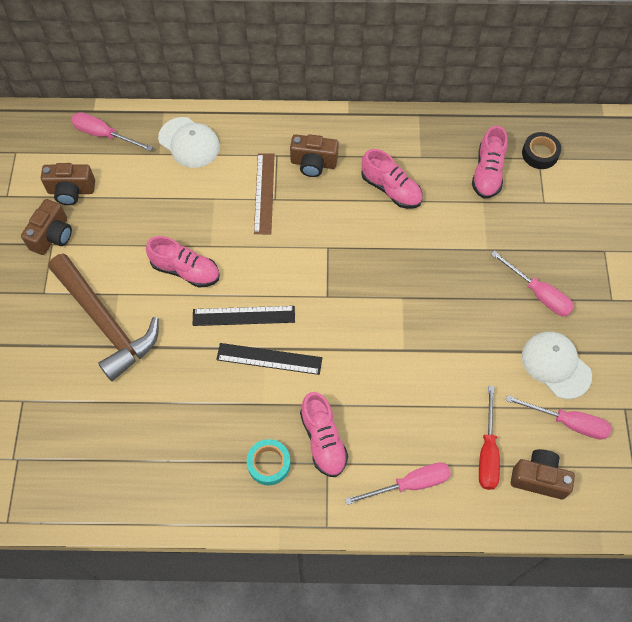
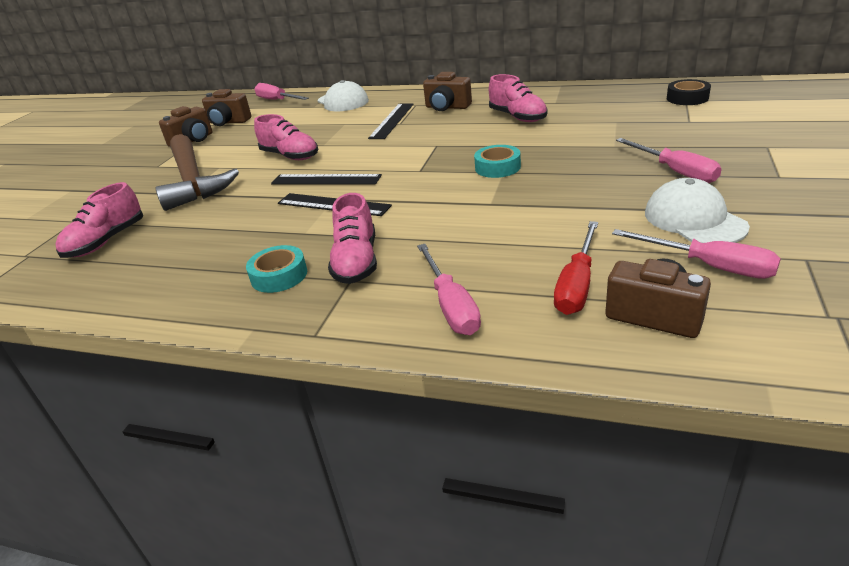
camera: 20 degrees right, 30 degrees down
(264, 193) = (392, 120): brown ruler -> black ruler
(395, 290) = (497, 167): none -> turquoise tape
(409, 484) = (451, 305): pink screwdriver -> pink screwdriver turned 75 degrees clockwise
(487, 173) = (625, 108): pink shoe -> pink shoe (106, 241)

